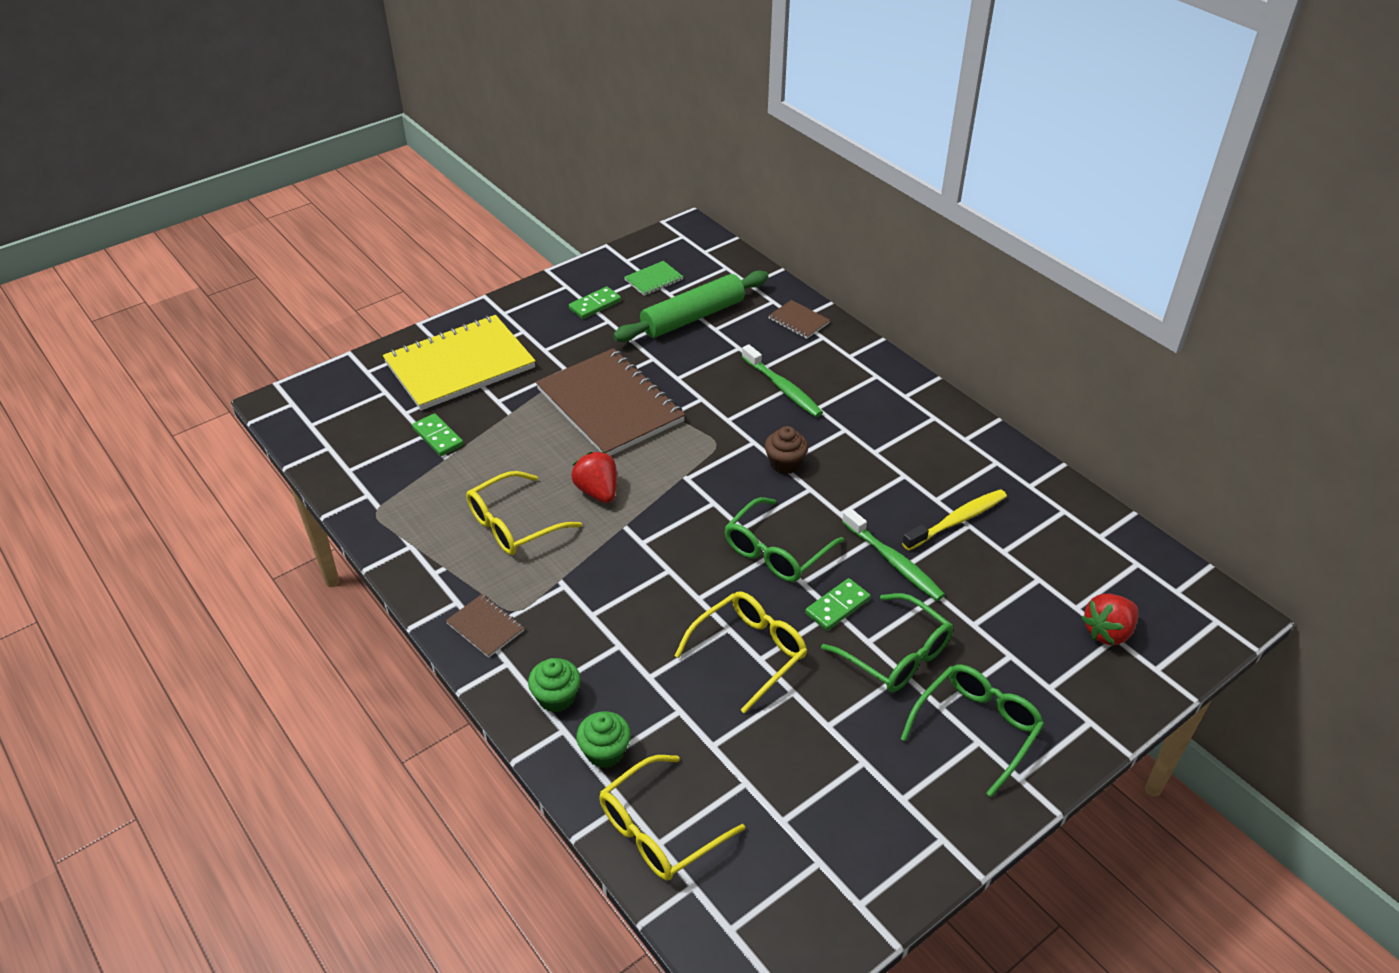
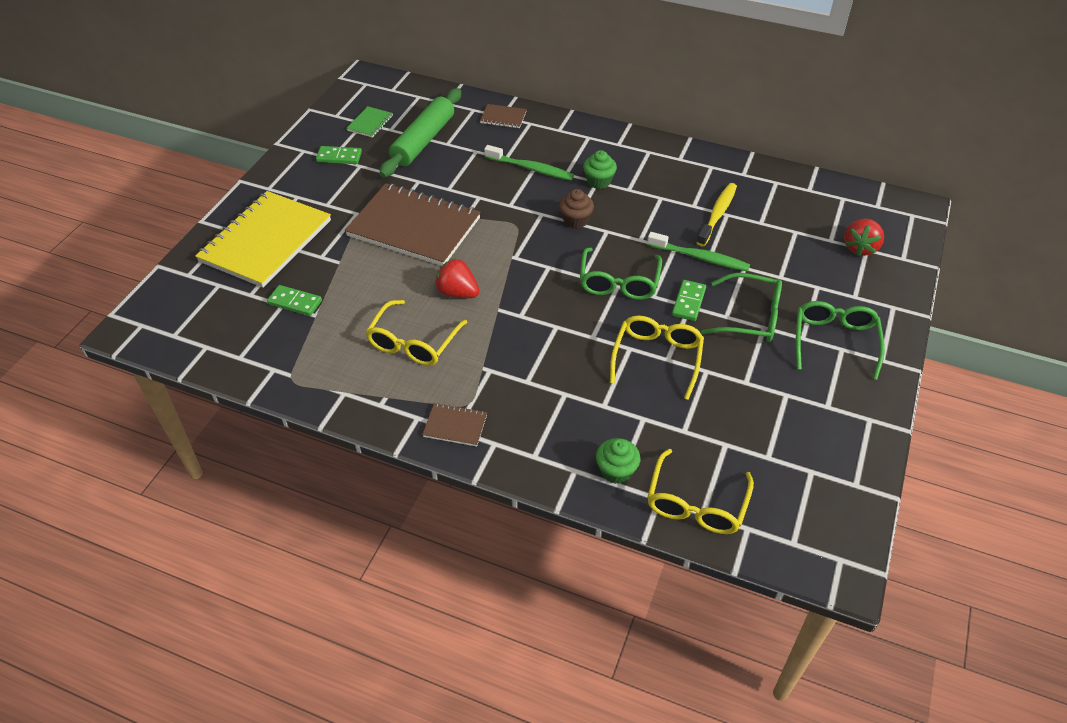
camera: 30 degrees left, 5 degrees up
(556, 697) = (550, 450): green cupcake -> green cupcake (599, 181)
(595, 305) = (339, 157): green domino -> green domino turned 75 degrees clockwise

